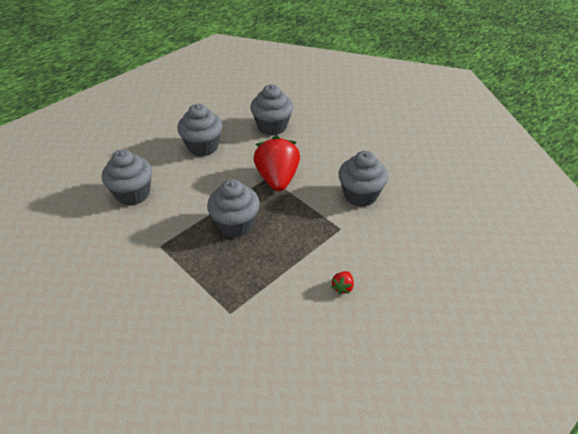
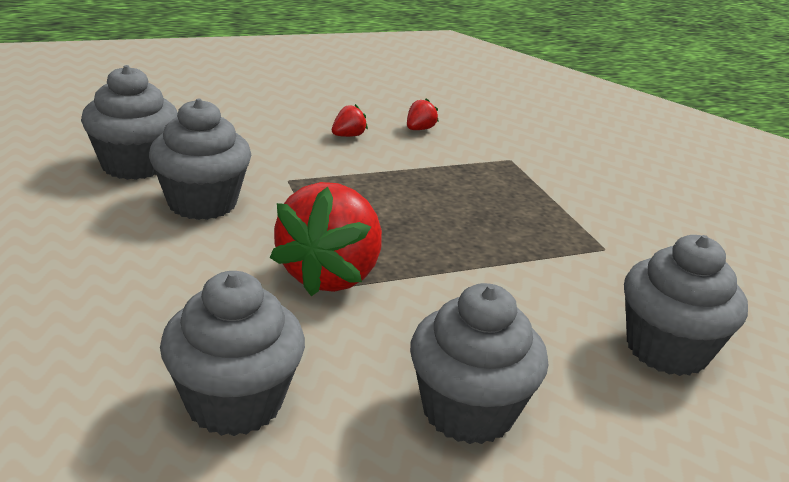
camera: 160 degrees left, 15 degrees down
(235, 224) = (459, 234): grey cupcake -> grey cupcake (134, 165)
(305, 321) = (419, 129): none -> red strawberry

